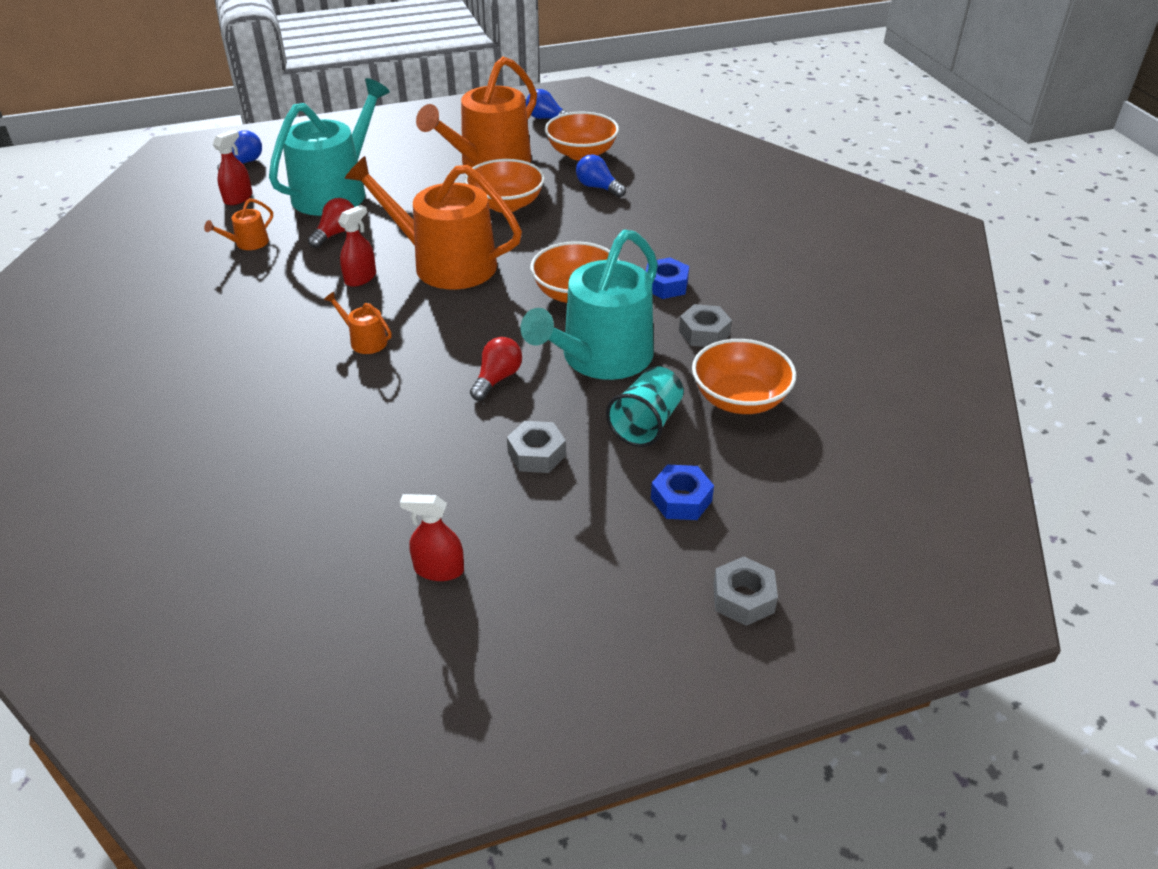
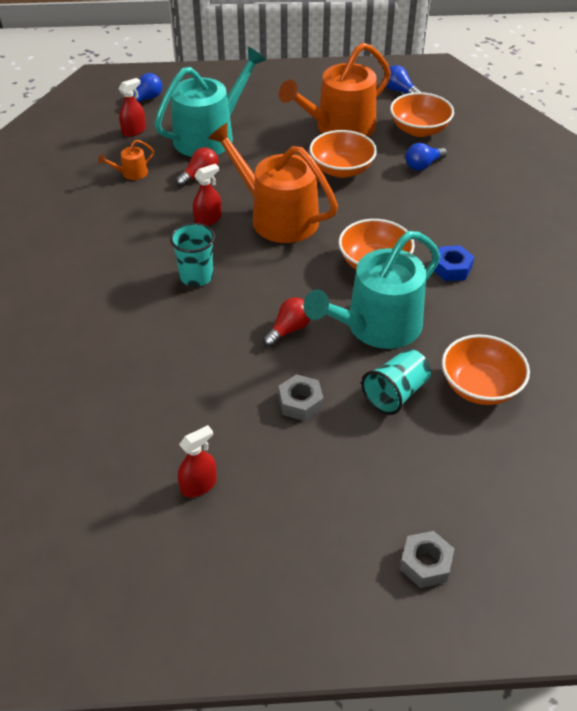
camera: 15 degrees right, 5 degrees up
(365, 341) = (196, 276): orange watering can -> turquoise cup
(439, 569) = (198, 485): red spray bottle -> red spray bottle turned 120 degrees clockwise
(598, 187) = (423, 165): blue light bulb -> blue light bulb turned 90 degrees counterclockwise
(681, 499) = (403, 467): blue nut -> none
(704, 333) = (470, 319): grey nut -> none

